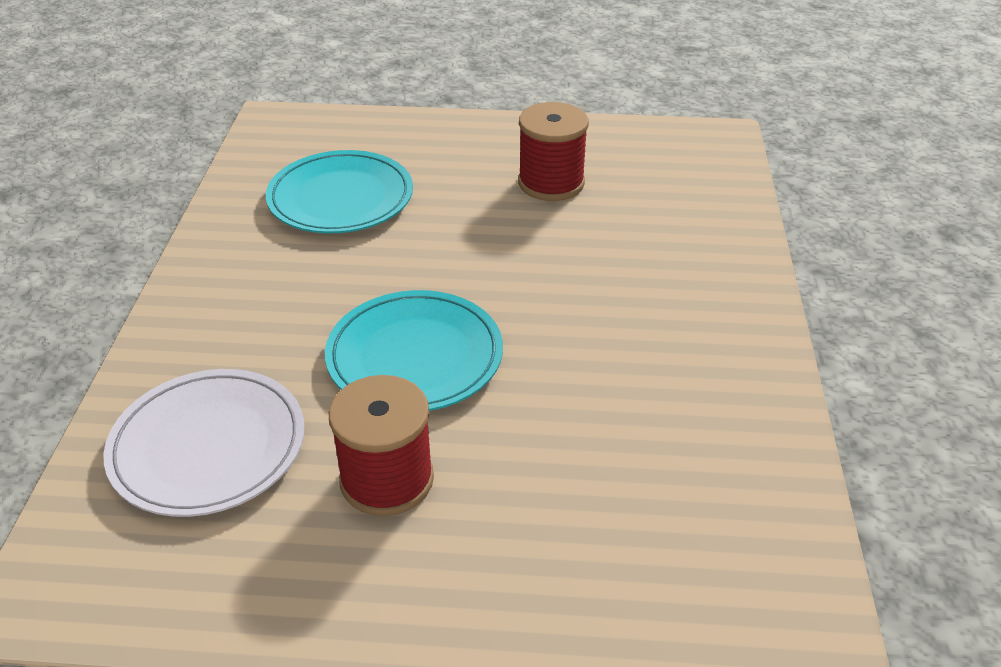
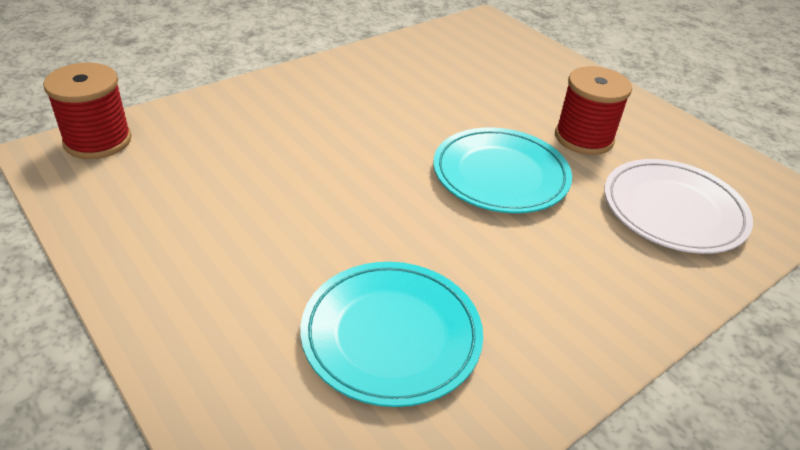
camera: 135 degrees left, 0 degrees up
(551, 183) = (223, 213): red spool -> red spool (98, 141)

